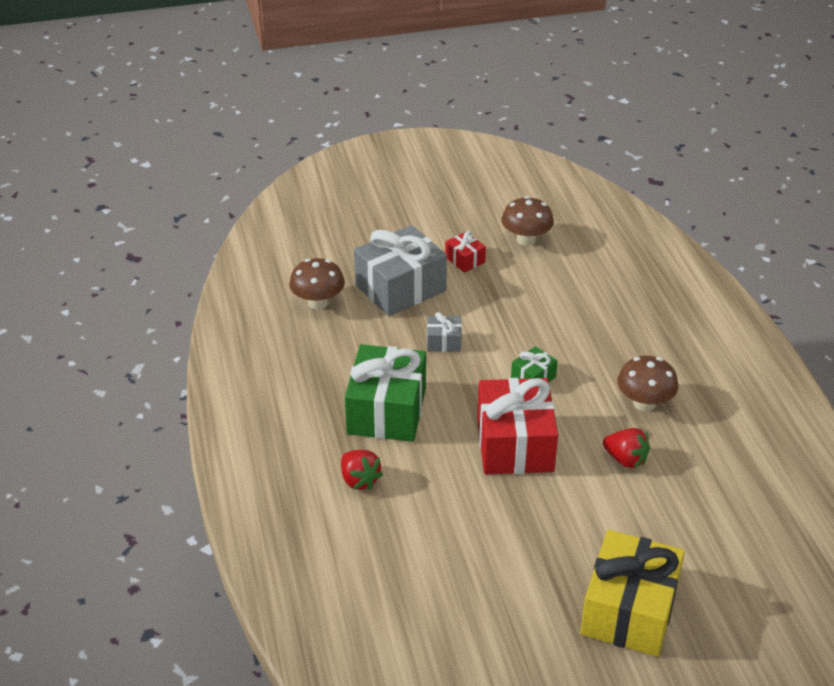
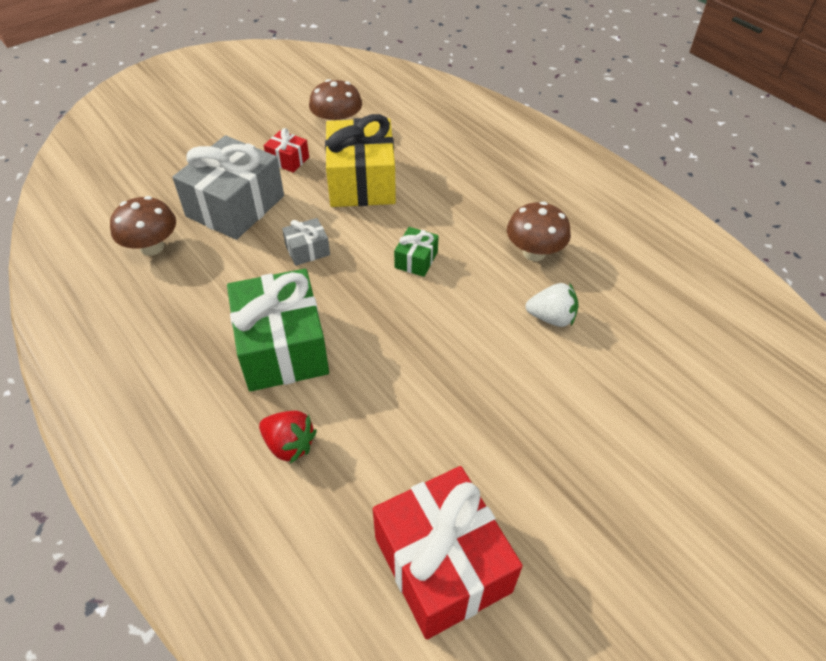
camera: 25 degrees left, 10 degrees up
(515, 444) = (436, 339): red gift -> red gift (442, 564)
(625, 459) = (551, 318): red strawberry -> white strawberry
(629, 610) = (656, 493): yellow gift -> yellow gift (361, 181)

